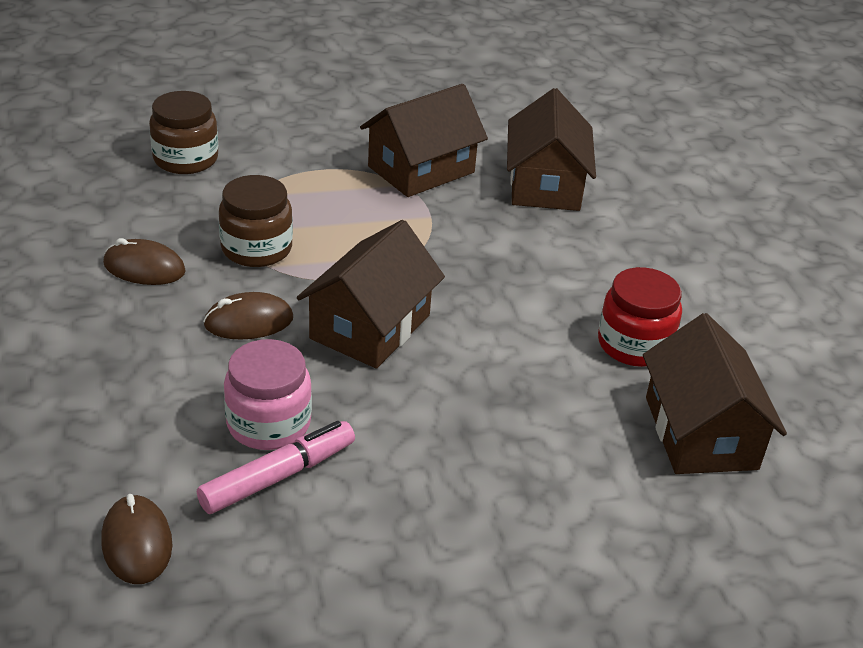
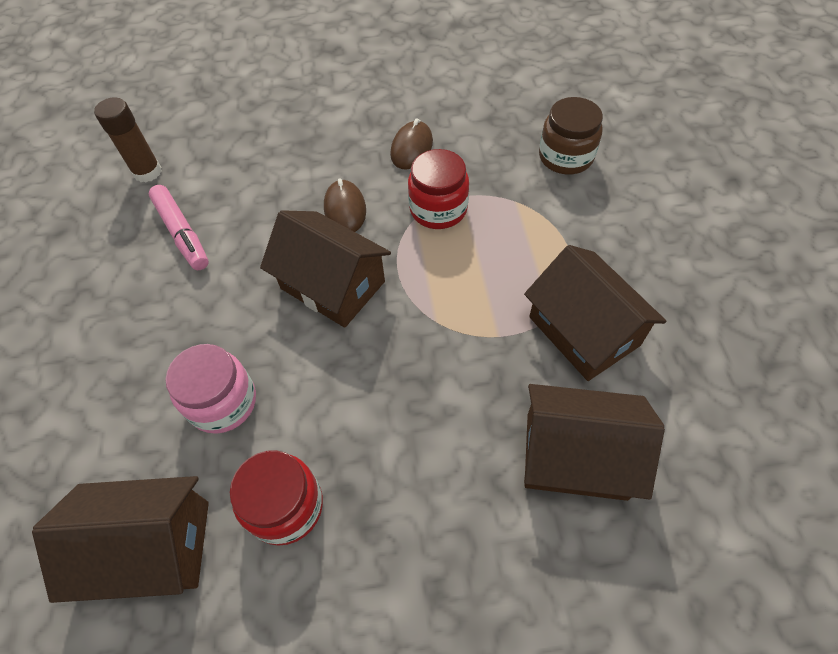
camera: 100 degrees right, 20 degrees up
(137, 543) = (147, 172): brown mouse -> brown glue stick
(256, 248) = (438, 209): brown jar -> red jar
(268, 423) = (233, 226): pink jar -> pink jar (223, 402)

